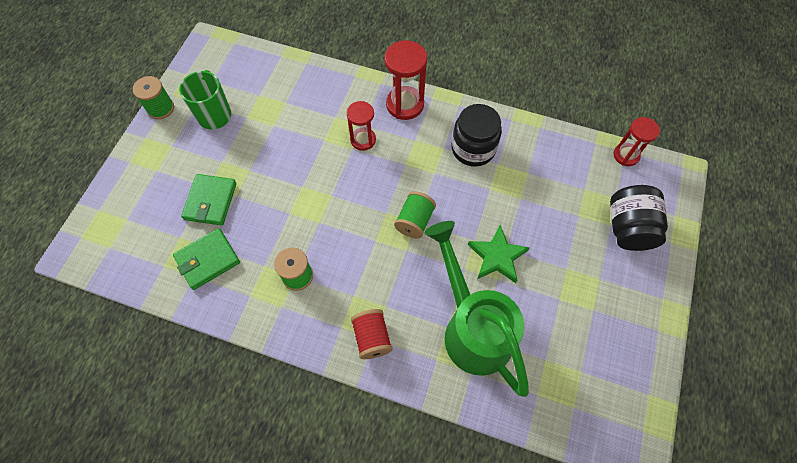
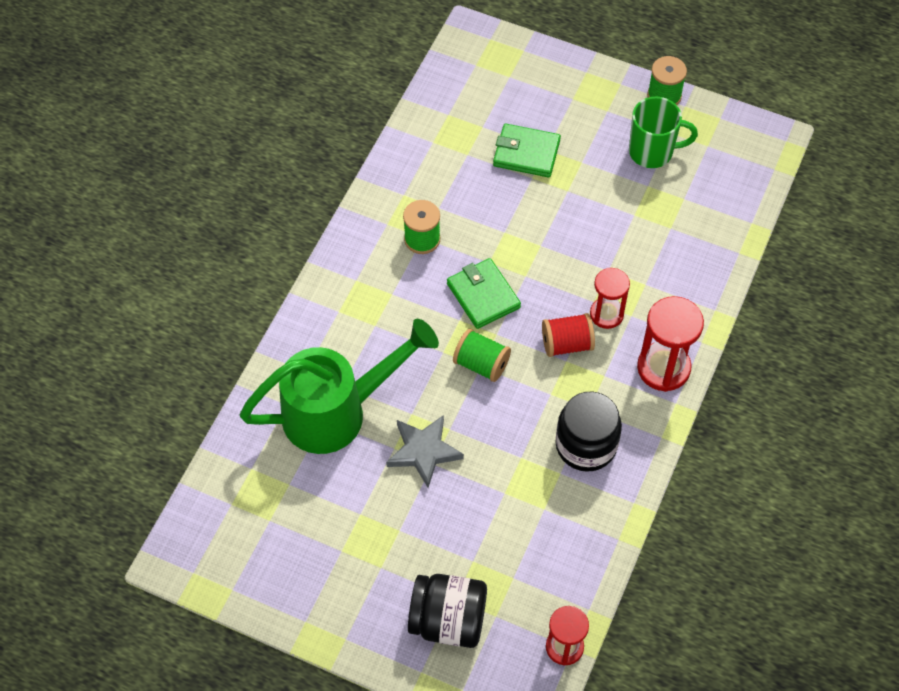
camera: 95 degrees right, 5 degrees down
(208, 260) = (450, 154): green wallet -> green wallet (483, 296)
(372, 338) = (339, 309): red spool -> red spool (566, 344)
(497, 257) = (423, 451): green star -> grey star

